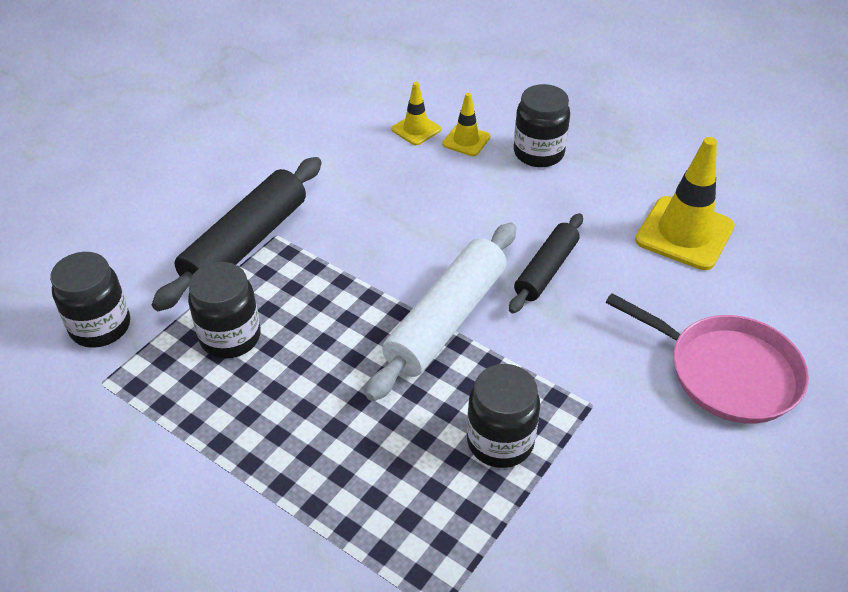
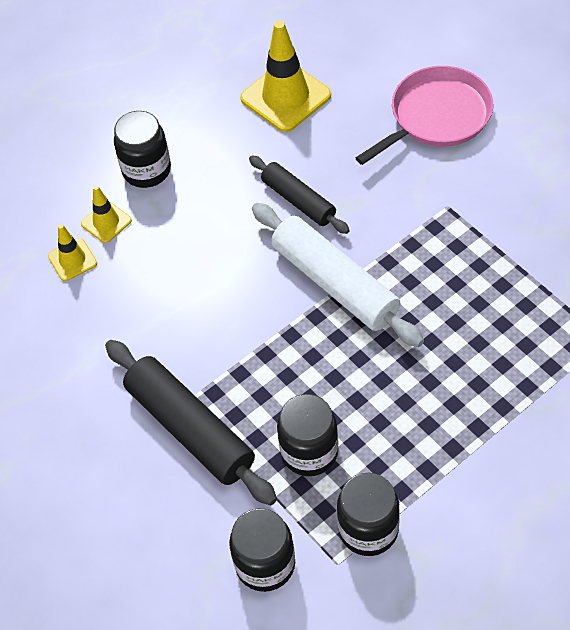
camera: 70 degrees left, 10 degrees up
(500, 441) = (468, 272): black jar -> black jar (368, 529)

